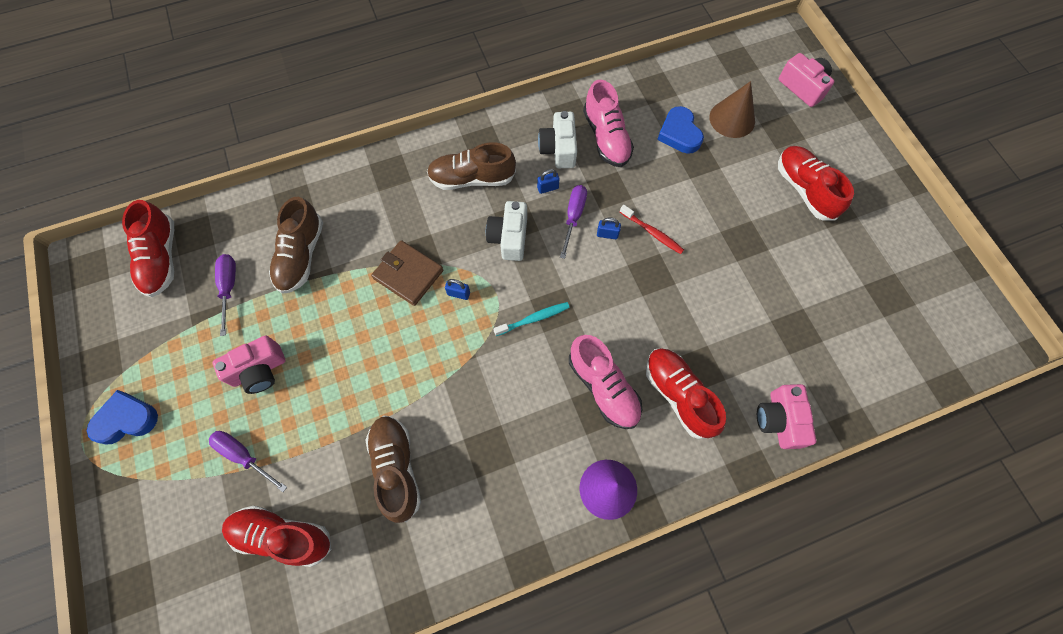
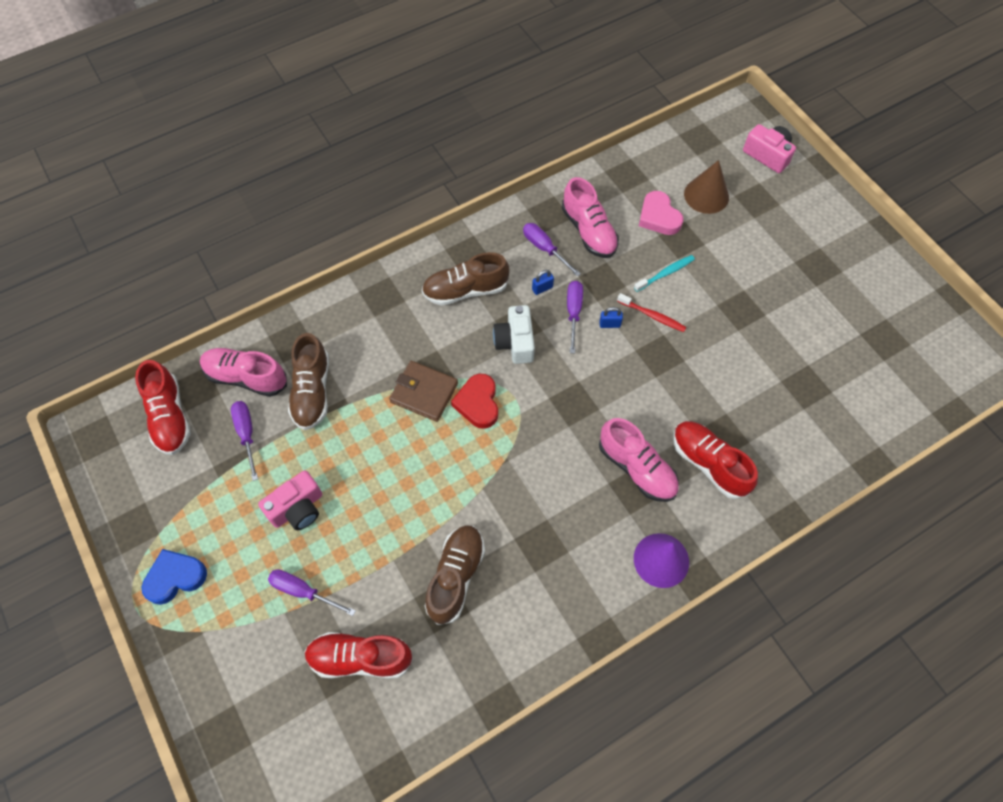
camera: 10 degrees left, 5 degrees down
(242, 232) = (246, 377): none -> pink shoe
(396, 468) = (456, 576): brown shoe -> brown shoe turned 45 degrees clockwise
(458, 294) = (478, 403): blue padlock -> red heart
(533, 319) = (556, 415): turquoise toothbrush -> turquoise toothbrush (665, 273)
(559, 149) = (544, 249): white camera -> purple screwdriver
(679, 133) = (658, 217): blue heart -> pink heart
(779, 420) = (806, 470): pink camera -> none
(804, 189) = (788, 253): red shoe -> none

